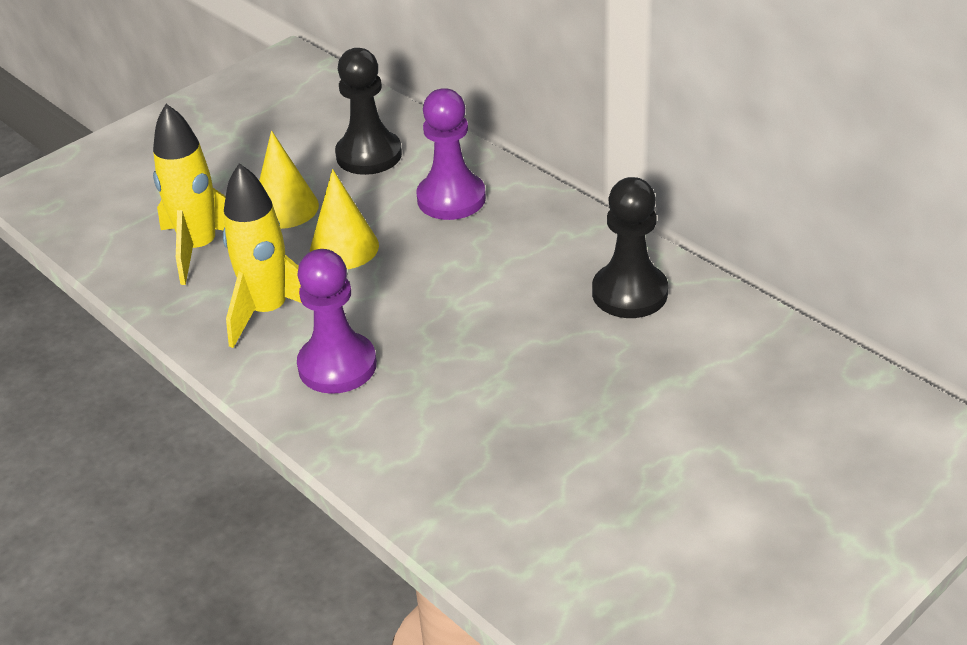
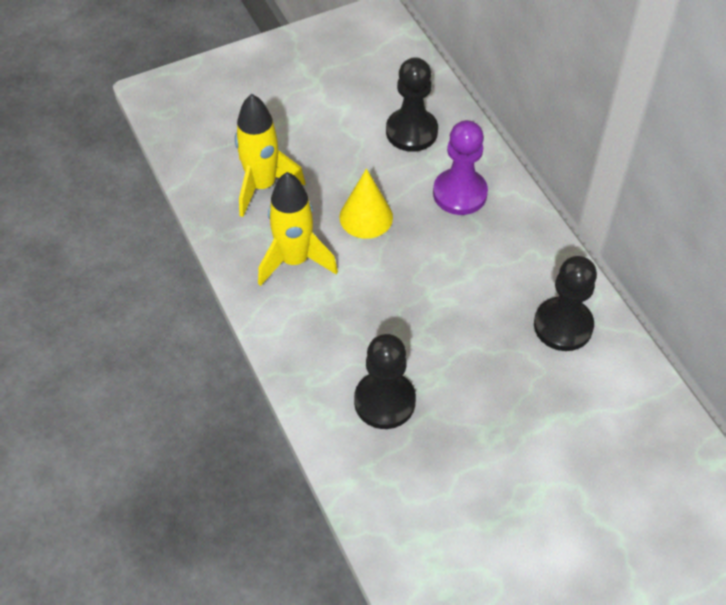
camera: 15 degrees right, 15 degrees up
(285, 208) = (334, 165): yellow cone -> none
(337, 366) = (328, 325): purple pawn -> none
(440, 425) = (384, 401): none -> black pawn

